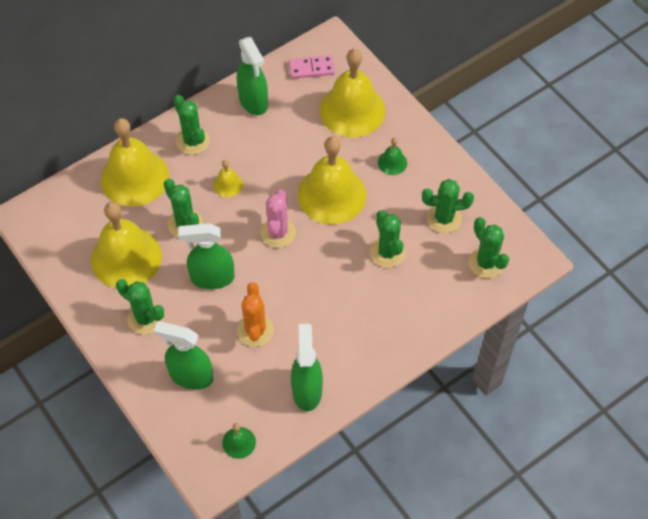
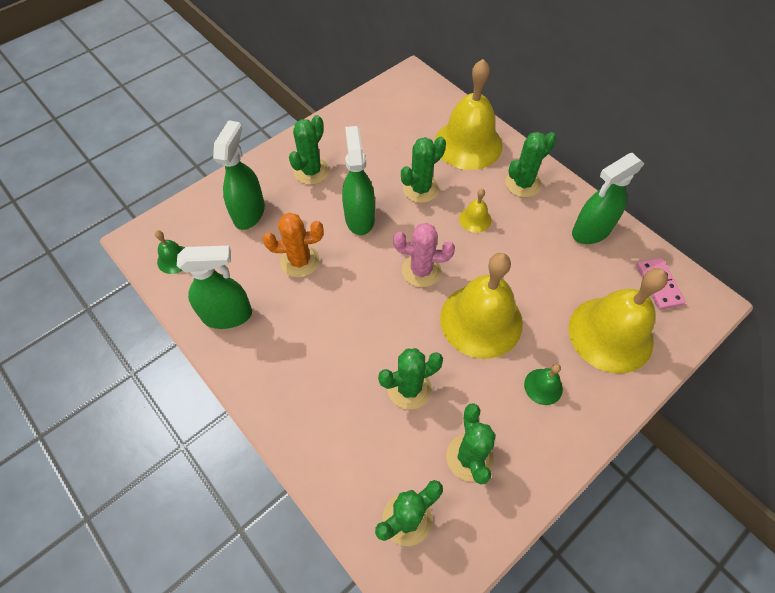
camera: 85 degrees right, 0 degrees up
(126, 257) = (376, 149): yellow bell -> none

